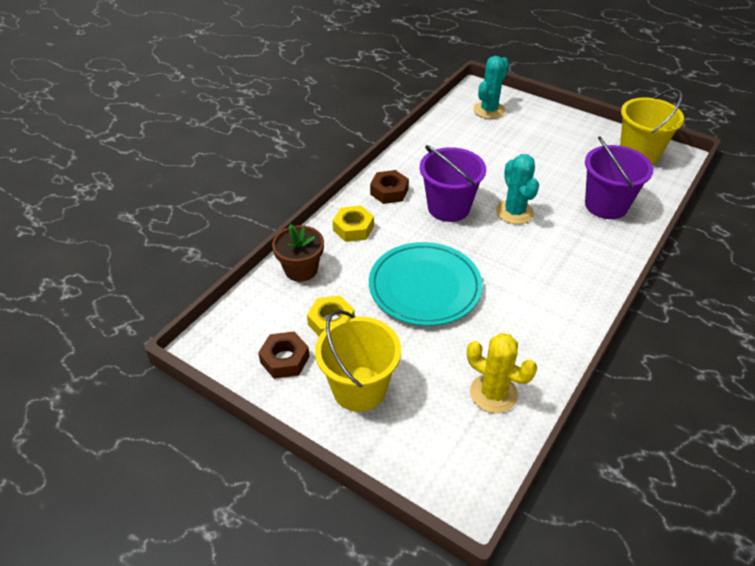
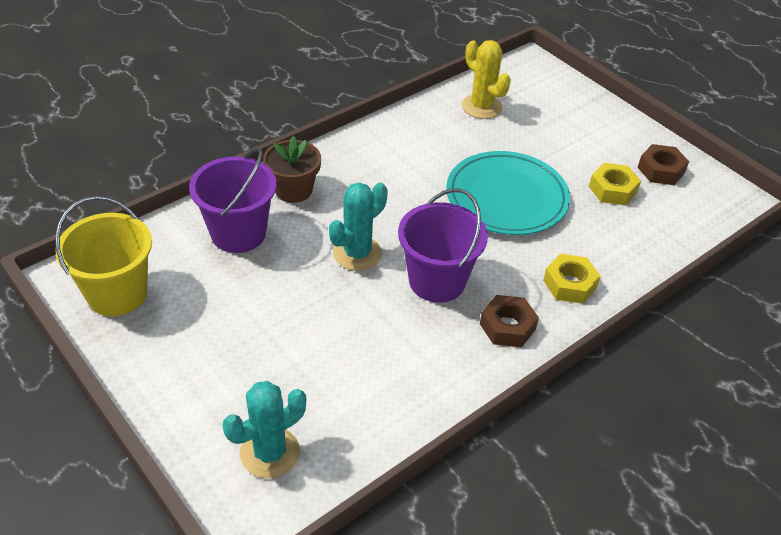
camera: 165 degrees left, 0 degrees up
(301, 269) = (641, 249): brown flower pot -> brown flower pot (293, 190)
(359, 388) = (595, 135): yellow bucket -> none
(514, 212) = (357, 253): turquoise cactus -> turquoise cactus turned 45 degrees clockwise

